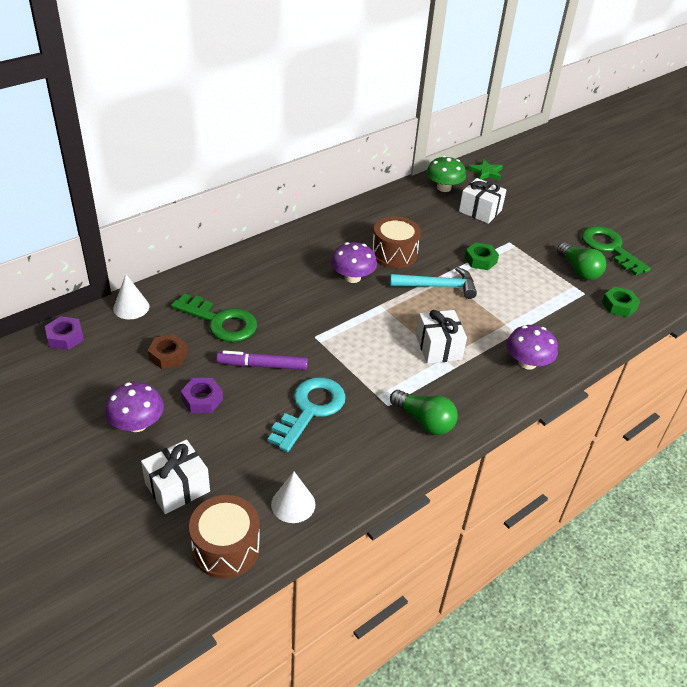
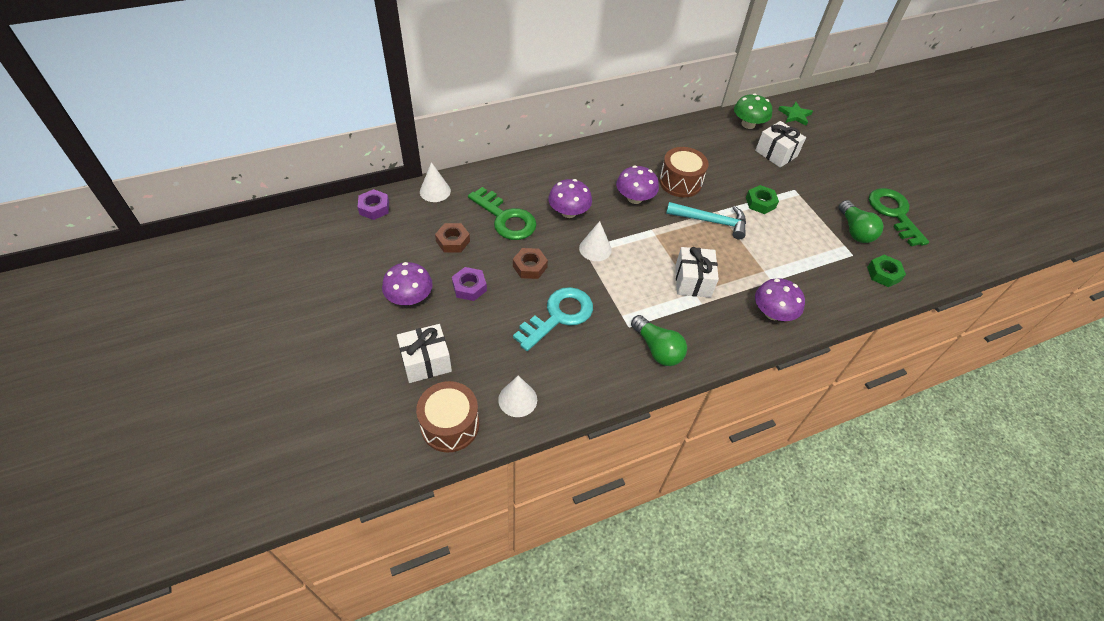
camera: 15 degrees right, 10 degrees up
(262, 366) = (530, 266): purple marker -> brown nut
(287, 303) = (569, 212): none -> purple mushroom
(327, 334) = (595, 249): none -> white cone

